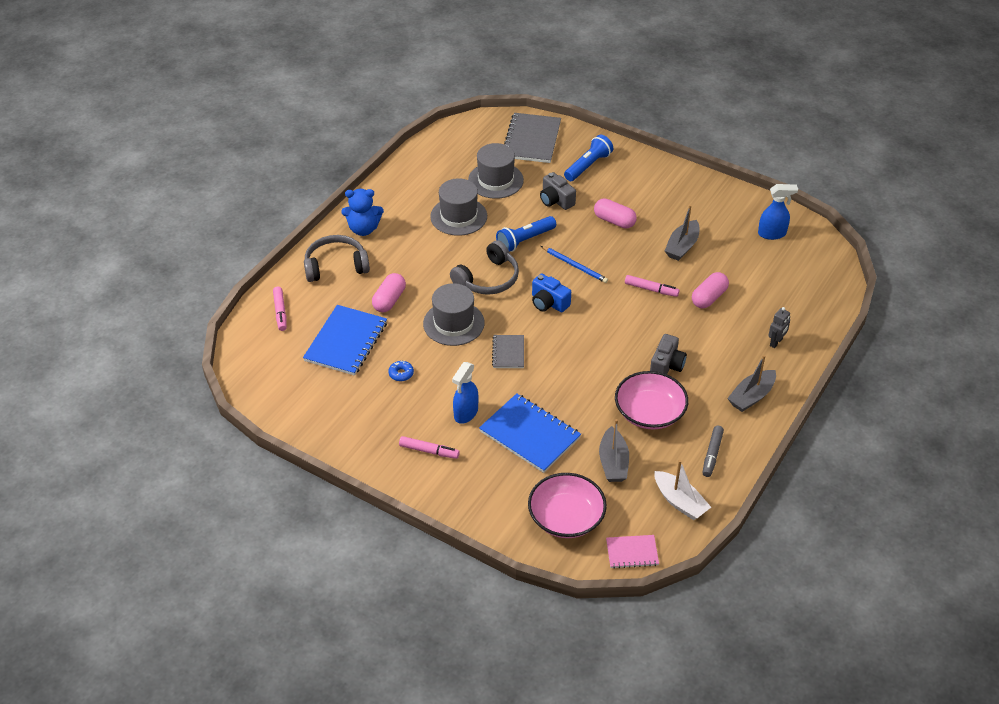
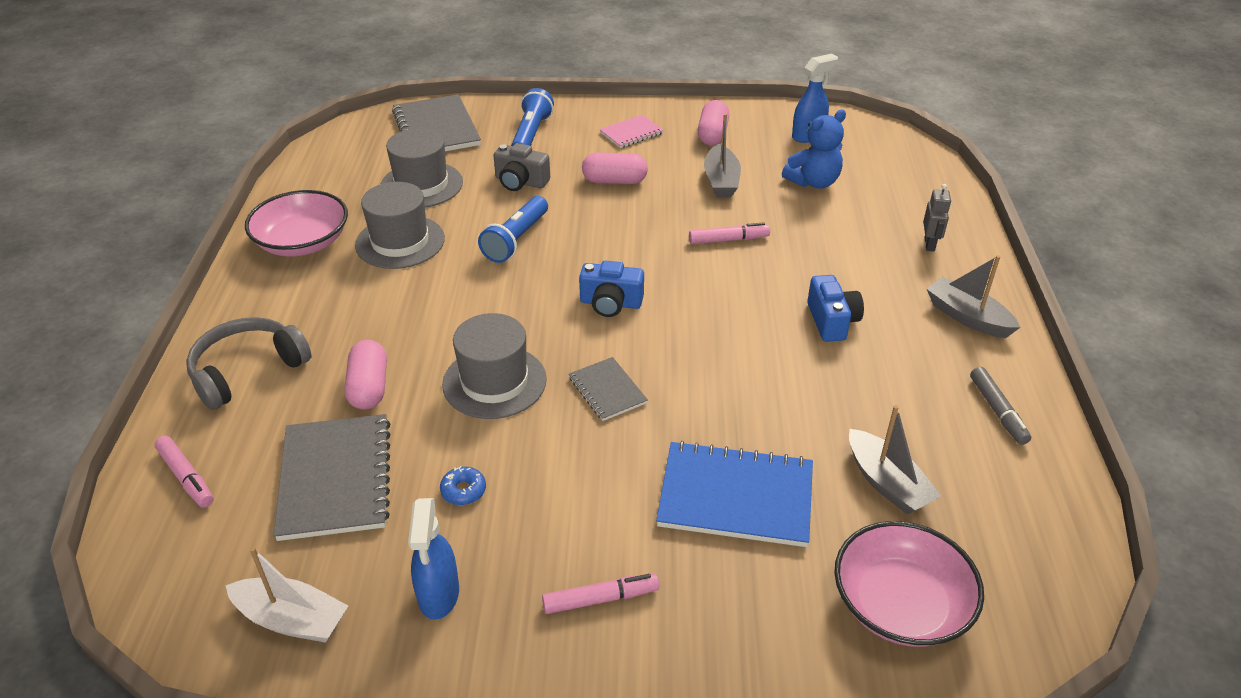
camera: 30 degrees left, 5 degrees down
(346, 342) = (336, 478): blue notebook -> grey notebook
(363, 229) = (263, 305): blue teddy bear -> blue teddy bear (813, 182)
(465, 413) = (613, 508): blue spray bottle -> blue spray bottle (438, 595)
(488, 279) = (501, 304): grey headphones -> none
(575, 266) = (608, 247): blue pencil -> none
(632, 552) = (1042, 612): pink notebook -> pink notebook (631, 133)
(649, 412) = (868, 390): pink bowl -> pink bowl (302, 242)
(666, 365) = (832, 321): grey camera -> blue camera
(680, 502) = (1025, 497): white boat -> white boat (292, 620)
(709, 298) = (805, 224): pink capsule -> pink capsule (712, 134)
(751, 396) = (967, 317): grey boat -> grey boat turned 120 degrees clockwise

